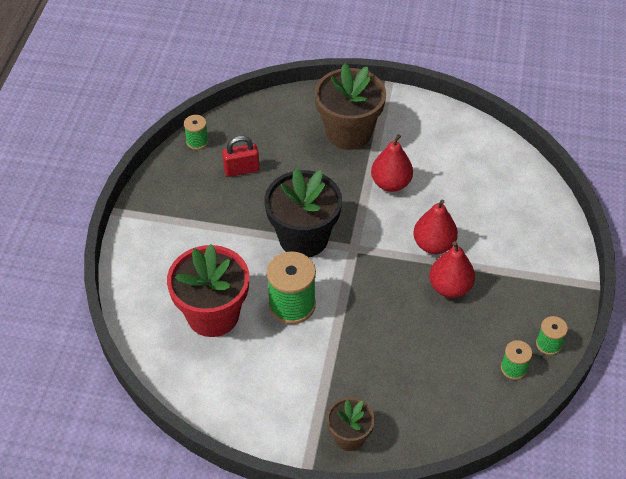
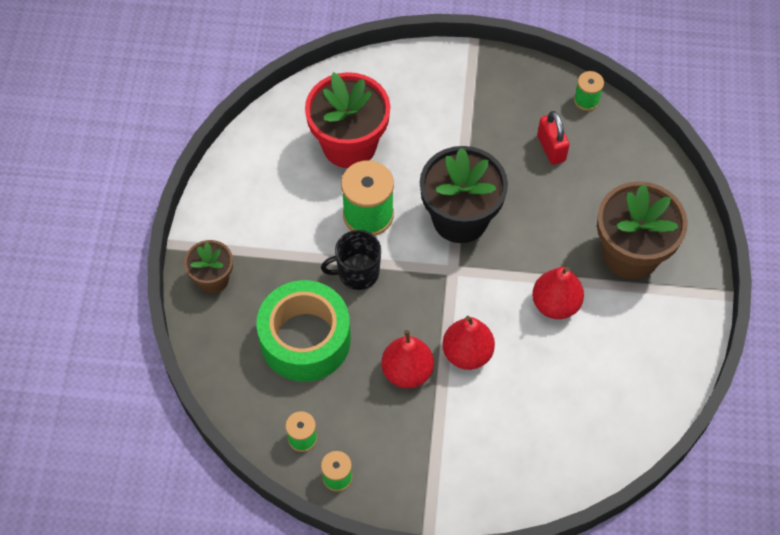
camera: 85 degrees right, 10 degrees up
(351, 317) = (357, 273): none -> black mug
(417, 361) = (305, 339): none -> green tape

